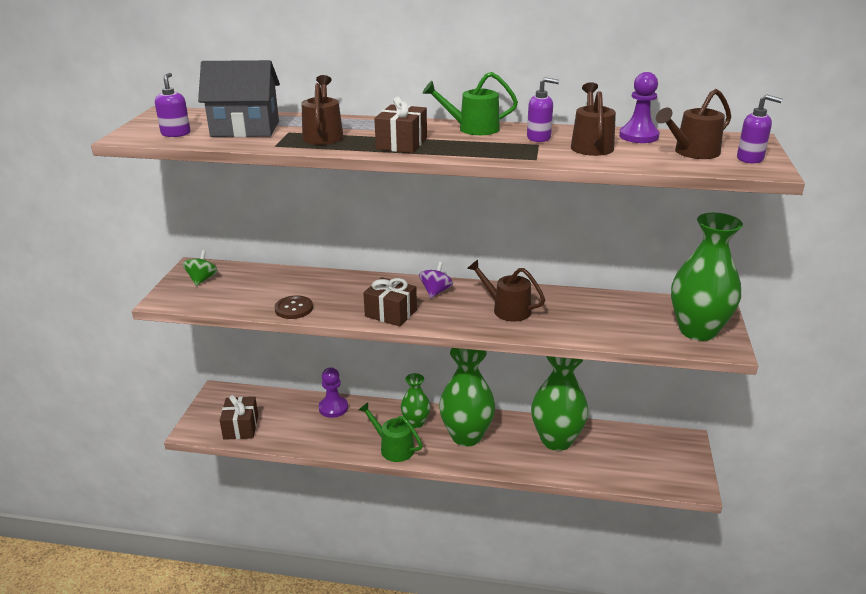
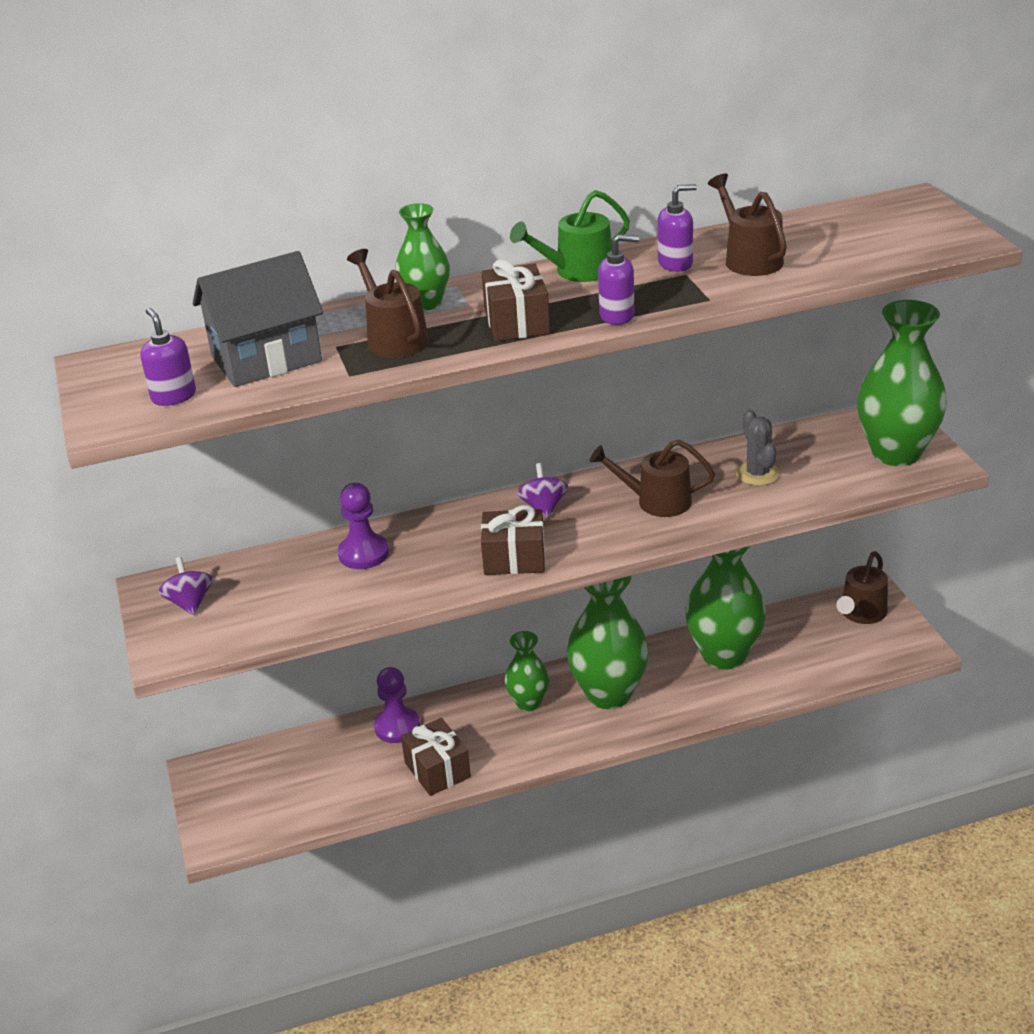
camera: 25 degrees left, 5 degrees up
(202, 279) = (190, 603): green spinning top -> purple spinning top
(241, 427) = (285, 806): brown gift -> brown gift (437, 770)
(294, 308) = (375, 598): brown button -> none
(365, 124) = (426, 303): none -> green vase
(393, 448) = (526, 747): green watering can -> none
(588, 314) = (757, 474): none -> grey cactus
(638, 136) = (788, 228): purple pawn -> purple pawn (363, 553)
(692, 152) = (871, 238): brown watering can -> brown watering can (861, 613)
(750, 159) = (939, 230): purple soap dispenser -> purple soap dispenser (617, 316)

